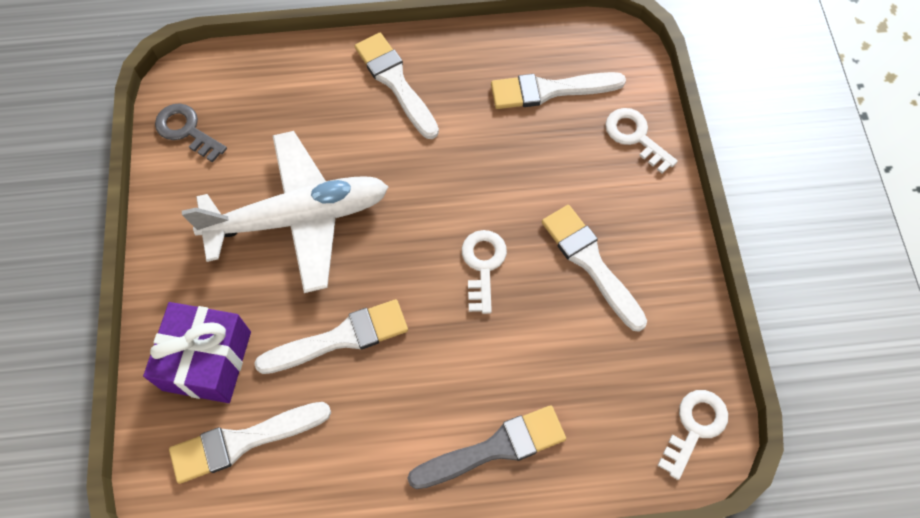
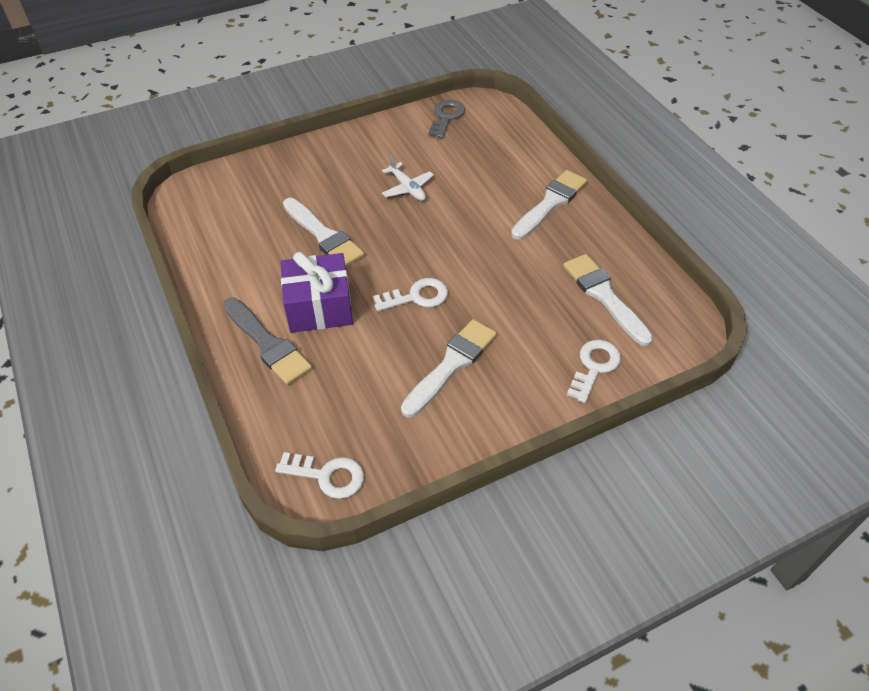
camera: 70 degrees right, 15 degrees down
(207, 360) = (283, 179): purple gift -> purple gift (319, 307)
(242, 441) = (233, 212): white brush -> none
(299, 218) = (407, 188): white plane -> white plane, size x0.42

